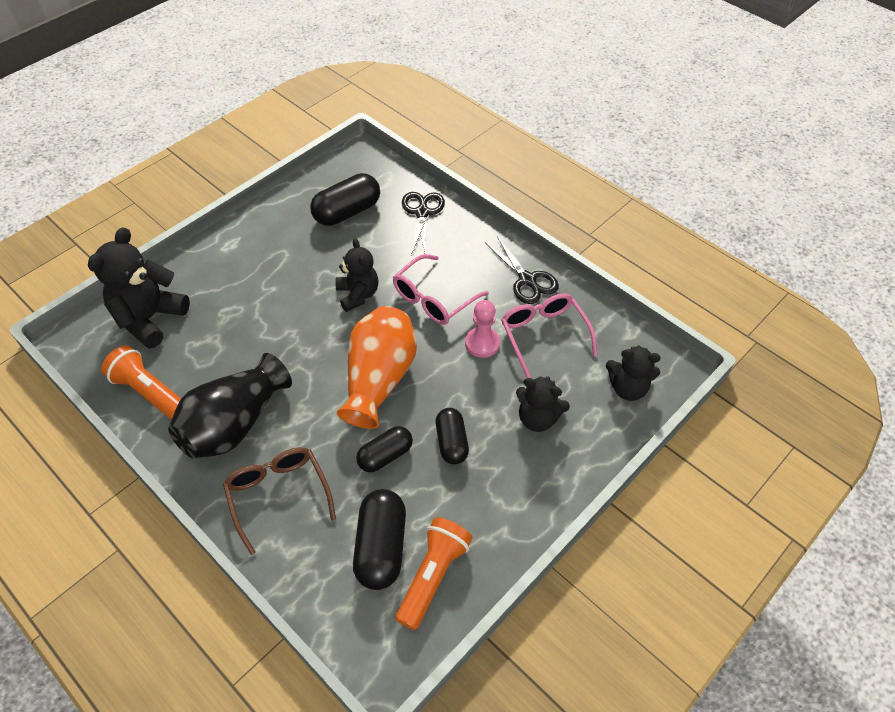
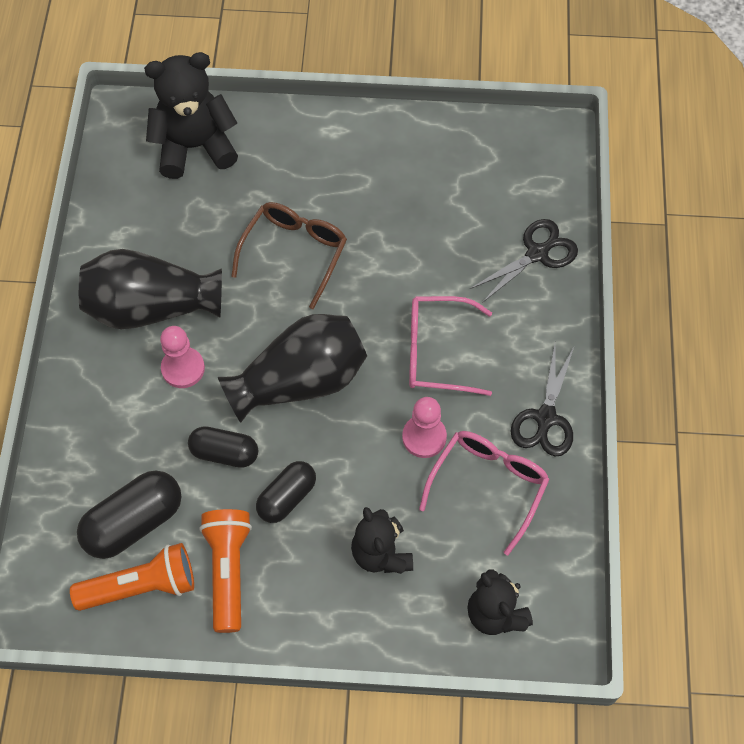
camera: 50 degrees right, 10 degrees up
(149, 392) = (124, 216): orange flashlight -> orange flashlight (228, 571)
(278, 495) = (115, 400): brown glasses -> brown glasses (295, 252)
(299, 437) = (183, 368): none -> pink pawn
(347, 212) = (470, 189): black capsule -> none
(358, 295) = (378, 284): black teddy bear -> none
(379, 379) = (300, 381): orange vase -> black vase

